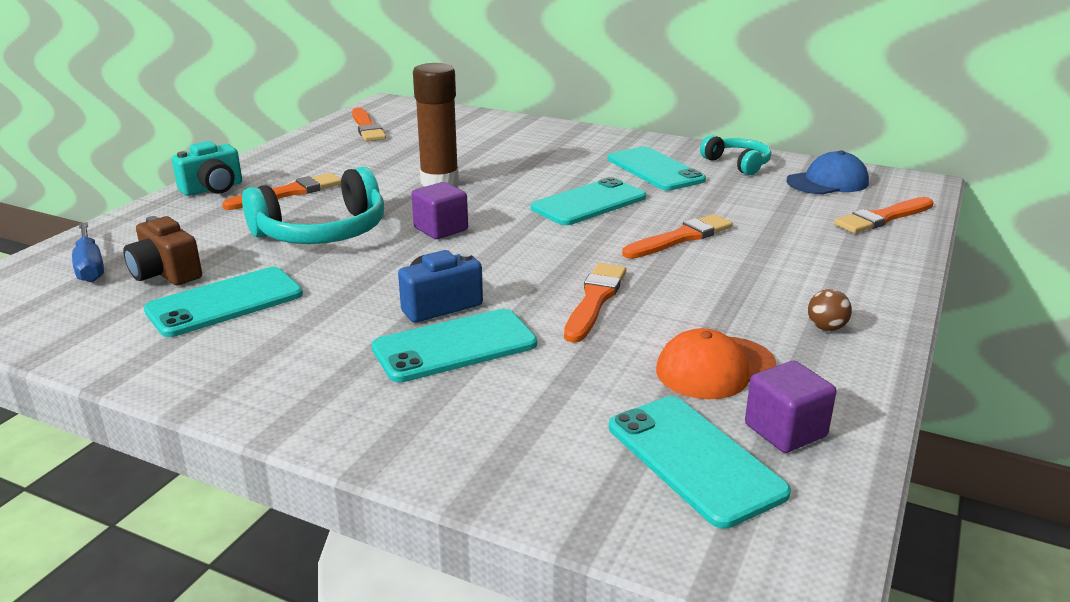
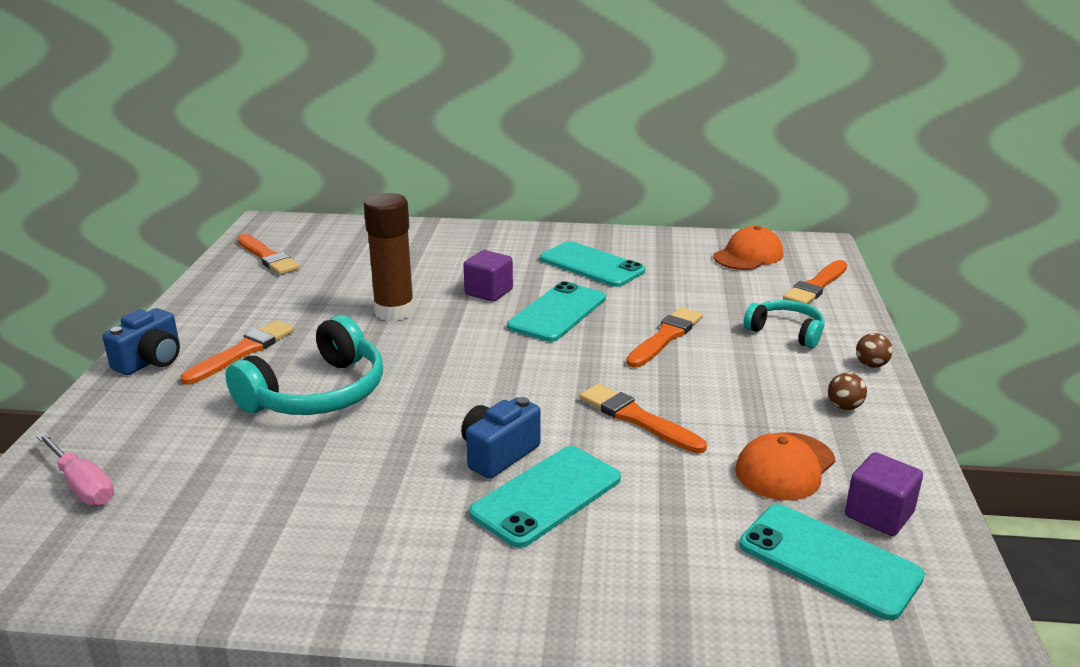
camera: 20 degrees left, 0 degrees up
(90, 266) = (82, 485): blue screwdriver -> pink screwdriver
(166, 274) = (181, 476): brown camera -> none
(213, 189) = (151, 361): turquoise camera -> blue camera
(225, 302) = (276, 497): turquoise phone -> none
(441, 229) = (437, 367): purple cube -> purple cube (489, 292)
(595, 300) = (637, 418): orange brush -> orange brush turned 45 degrees counterclockwise
(737, 164) = (660, 247): turquoise headphones -> turquoise headphones (786, 332)
(827, 182) = (748, 255): blue cap -> orange cap
(889, 296) = (871, 365): none -> brown ball

